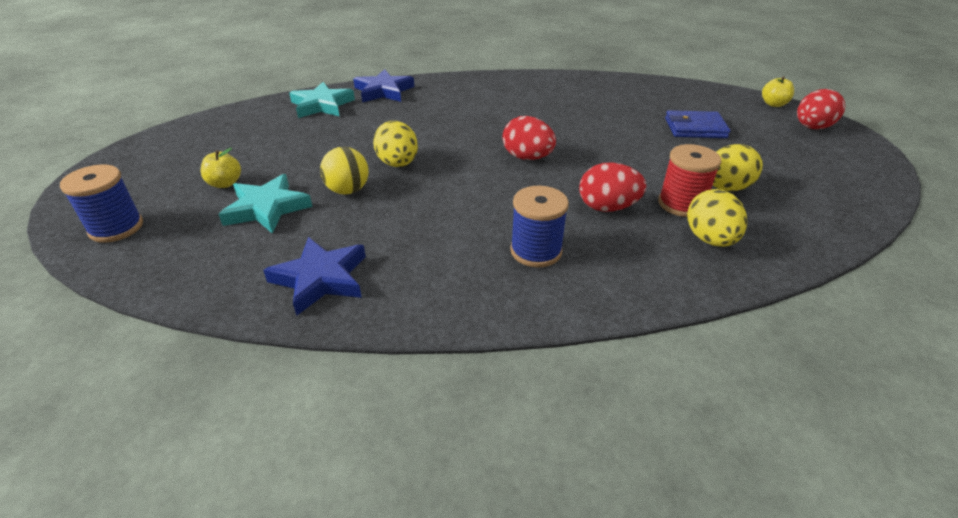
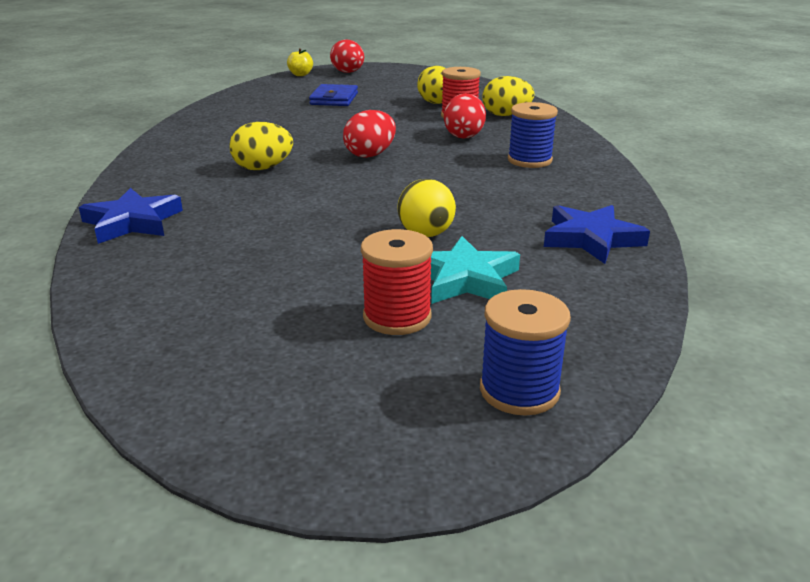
camera: 85 degrees left, 10 degrees down
(225, 183) = (397, 317): yellow apple -> red spool
(322, 105) = (151, 265): turquoise star -> none
(398, 164) = (368, 210): yellow egg -> yellow egg (263, 168)

